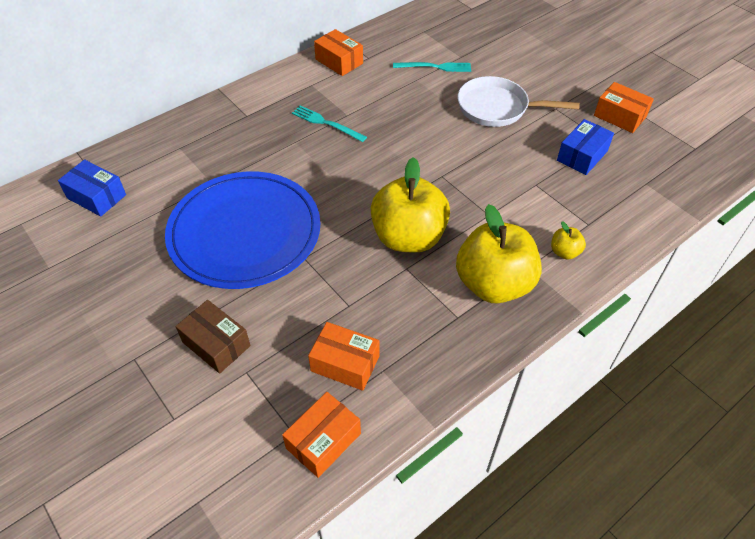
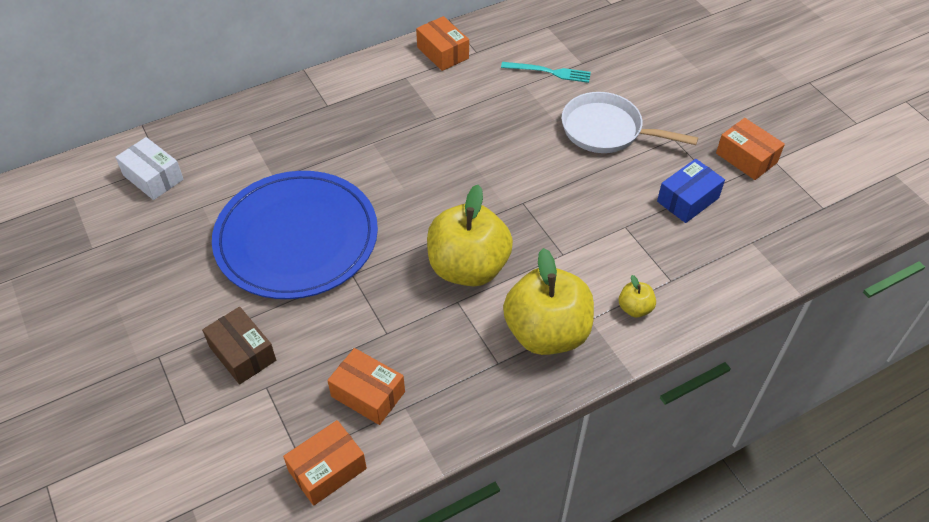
camera: 10 degrees right, 0 degrees up
(96, 196) = (153, 177): blue box -> white box
(326, 123) = (411, 125): turquoise fork -> none

